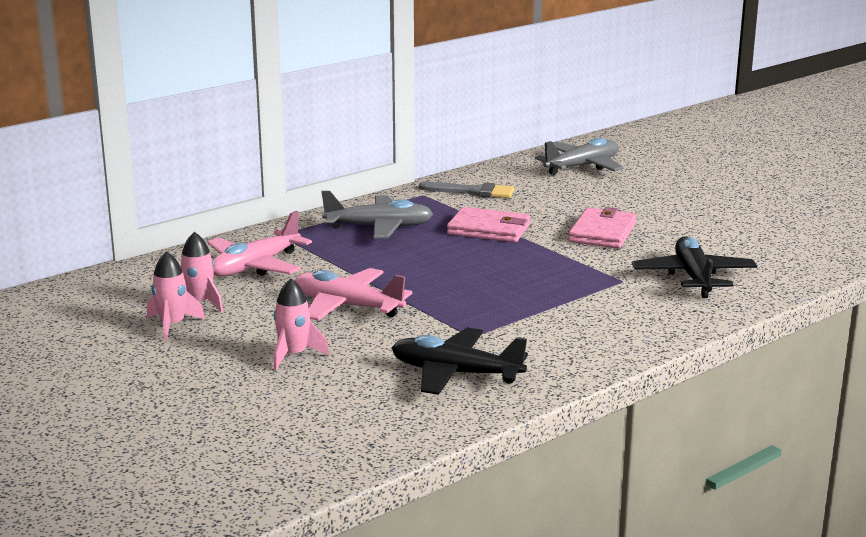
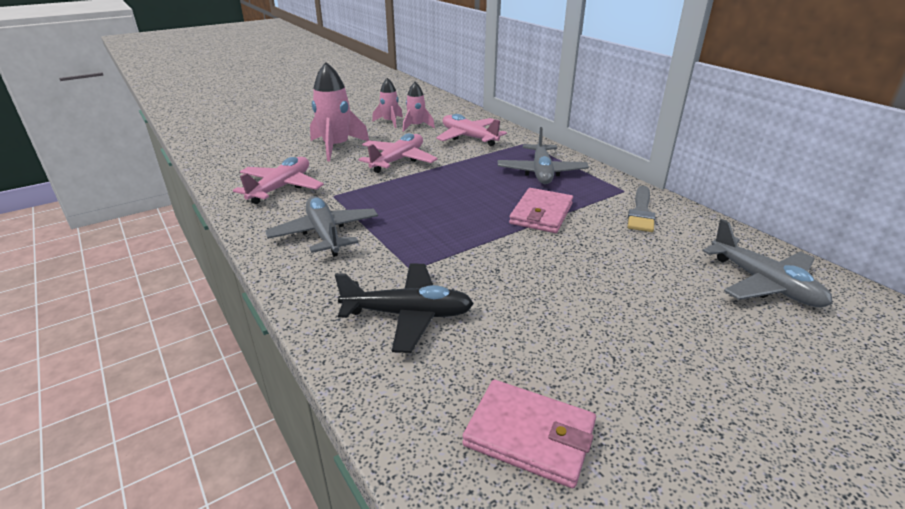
camera: 95 degrees right, 10 degrees up
(294, 355) = (336, 147): pink rocket -> pink rocket, size x1.70
(455, 373) = (281, 187): black plane -> pink plane
(573, 328) = (325, 234): none -> grey plane
(602, 232) = (538, 272): pink wallet -> pink wallet (529, 435)

